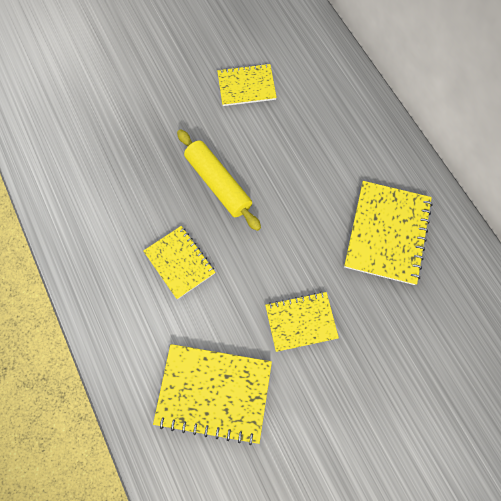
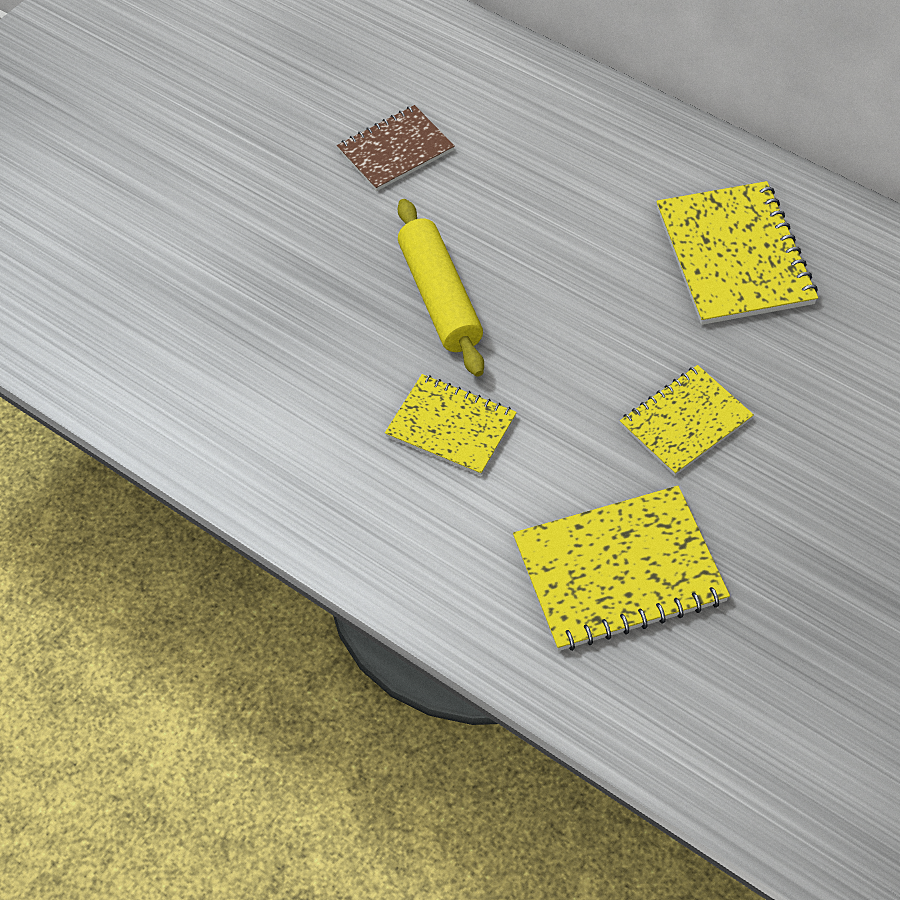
camera: 25 degrees left, 15 degrees down
(218, 183) = (440, 297): yellow rolling pin -> yellow rolling pin turned 45 degrees clockwise
(246, 86) = (395, 150): yellow notebook -> brown notebook

